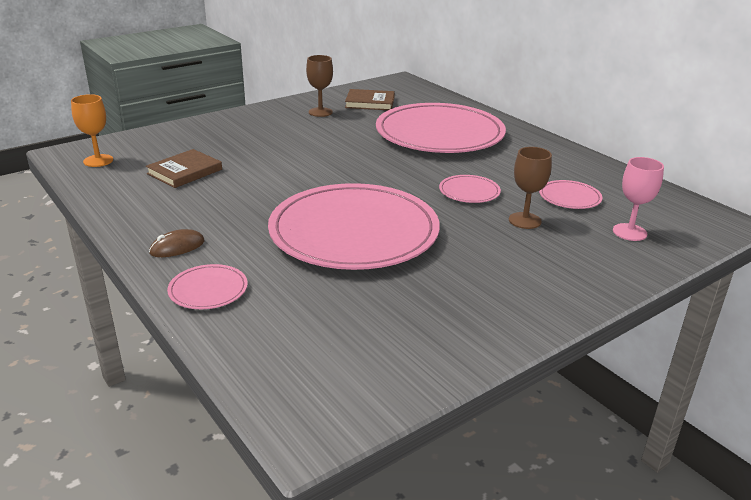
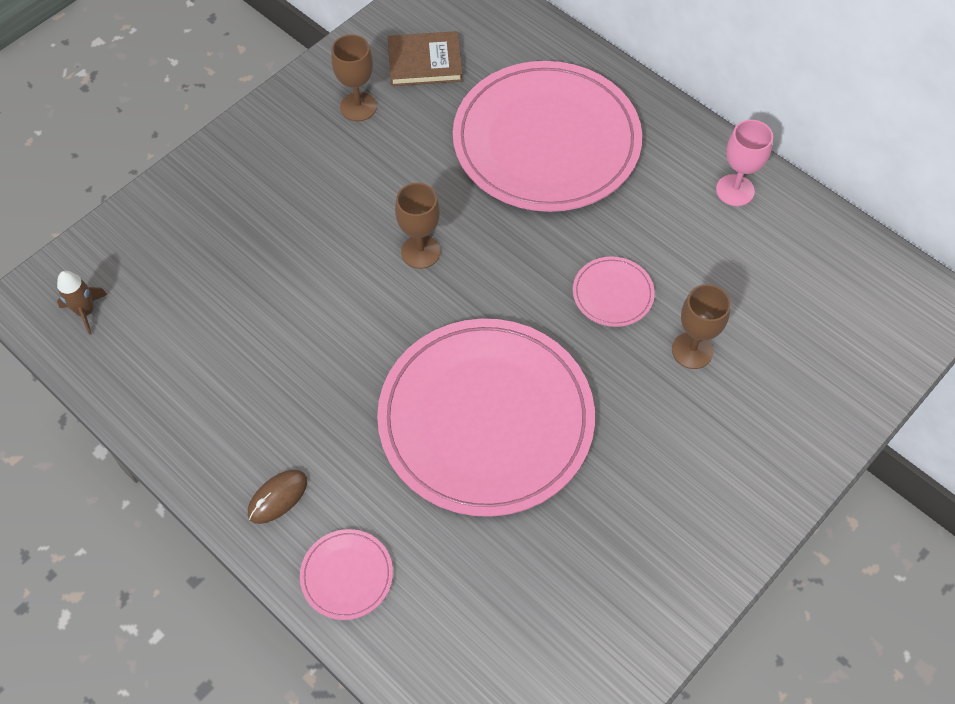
camera: 10 degrees left, 30 degrees up
(98, 161) = (86, 311): orange goblet -> brown rocket
(185, 171) = (219, 317): brown book -> none
(336, 162) = (420, 252): none -> brown goblet
(569, 197) = (743, 282): pink plate -> none
(629, 232) = (821, 351): pink goblet -> pink goblet (735, 190)

